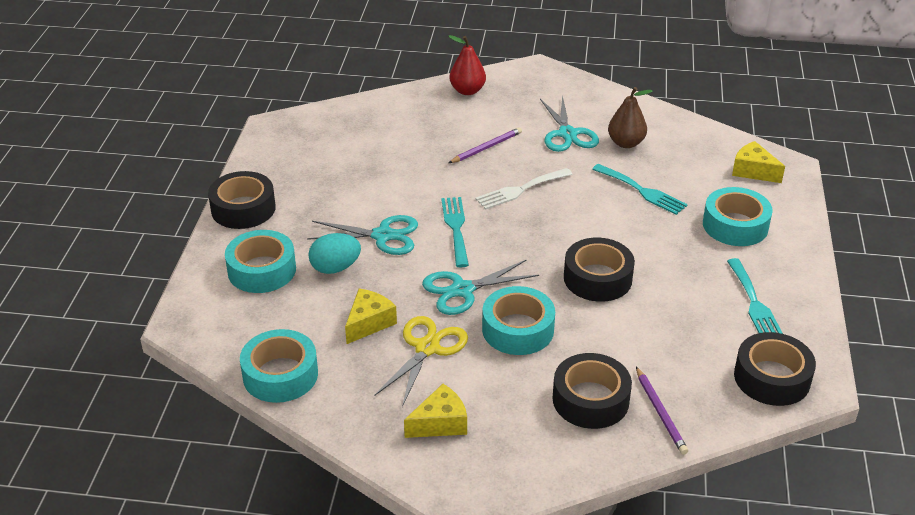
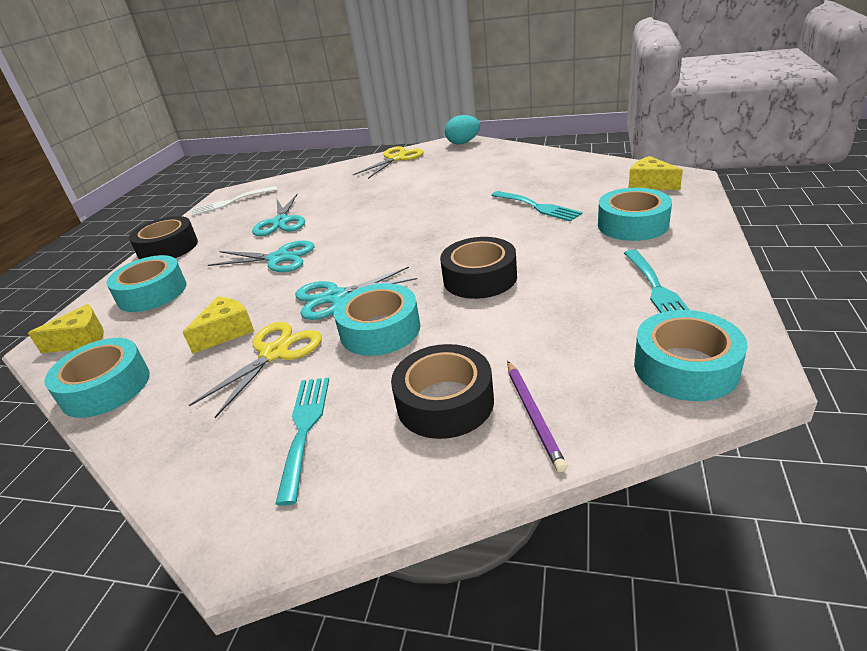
camera: 10 degrees right, 5 degrees down
(335, 268) = (221, 286): turquoise egg -> turquoise egg (463, 143)
(440, 423) = (251, 437): yellow cheese -> yellow cheese (81, 340)
(455, 228) = (349, 248): turquoise fork -> turquoise fork (304, 429)
(467, 91) = (396, 159): red pear -> yellow scissors
(486, 147) = (399, 190): purple pencil -> none
(520, 190) = (420, 216): white fork -> white fork (230, 202)
(567, 134) = (474, 176): turquoise scissors -> turquoise scissors (281, 222)
(626, 143) = (526, 176): brown pear -> none
(772, 378) = (685, 367): black tape -> turquoise tape

